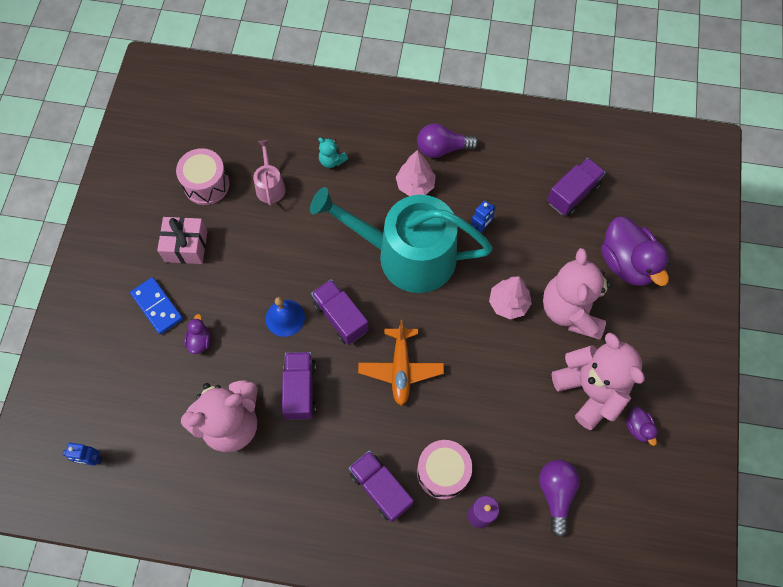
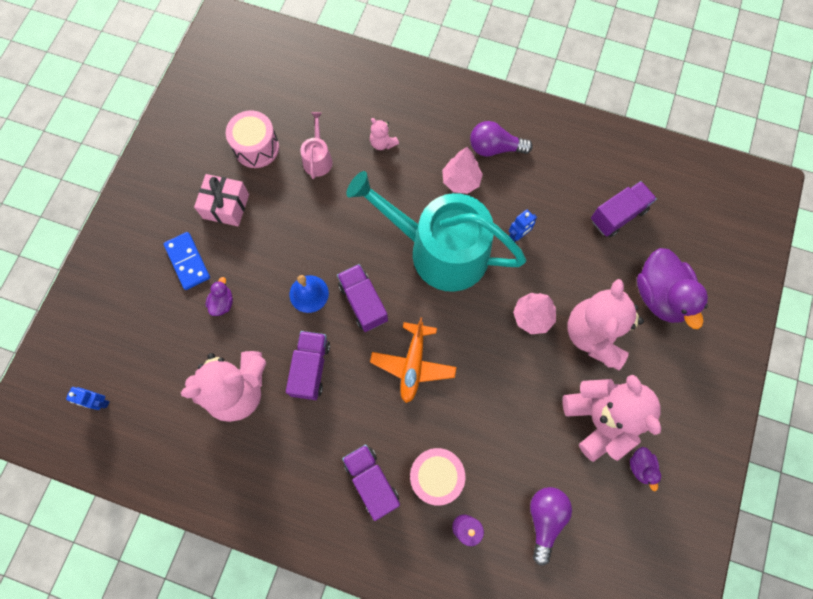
camera: 10 degrees right, 5 degrees up
(332, 161) = (383, 143): turquoise teddy bear -> pink teddy bear

